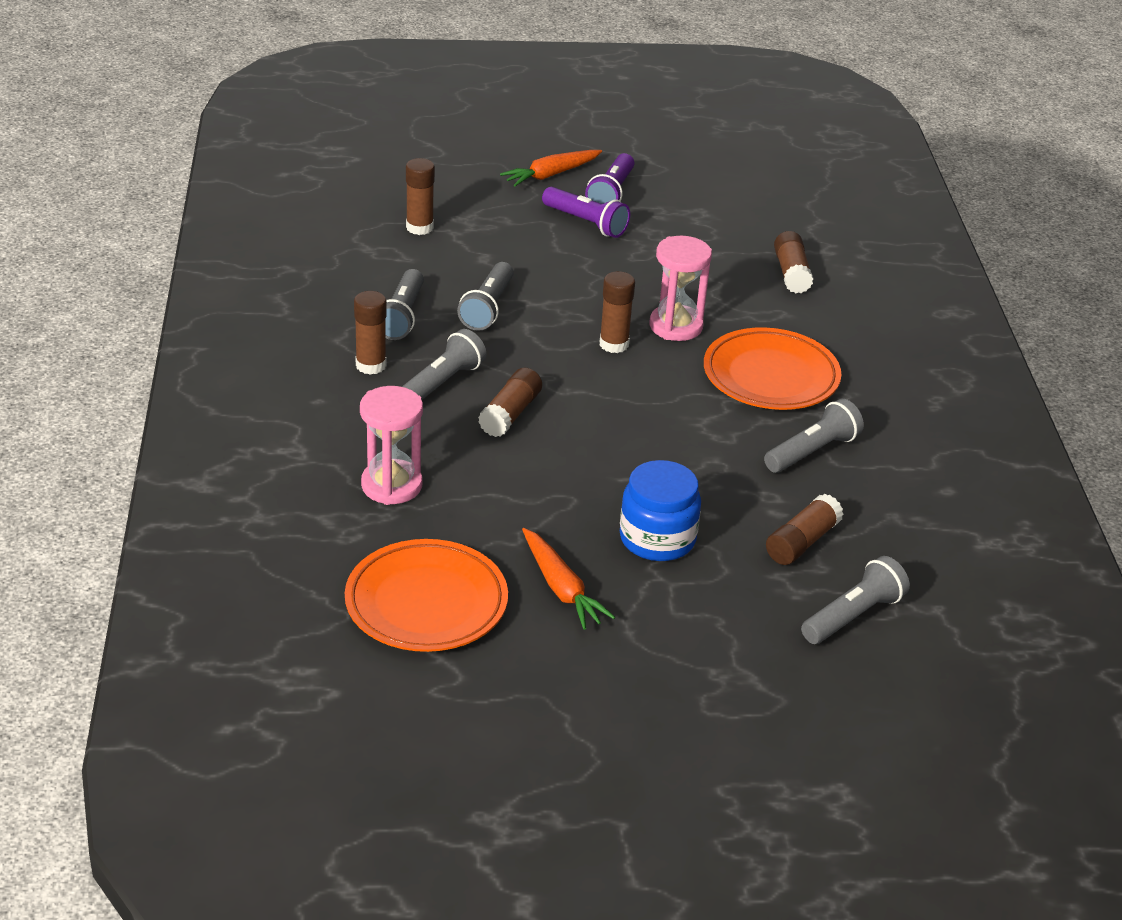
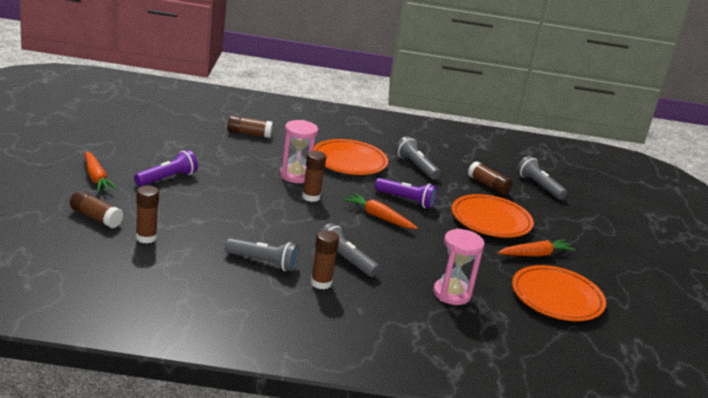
camera: 85 degrees left, 10 degrees down
(488, 308) = (261, 229): grey flashlight -> none
(510, 414) = (379, 242): brown glue stick -> brown glue stick (96, 217)
(591, 412) = (379, 217): none -> orange carrot
(611, 193) = (133, 163): purple flashlight -> purple flashlight (406, 200)
(657, 539) = (491, 220): blue jar -> orange plate

